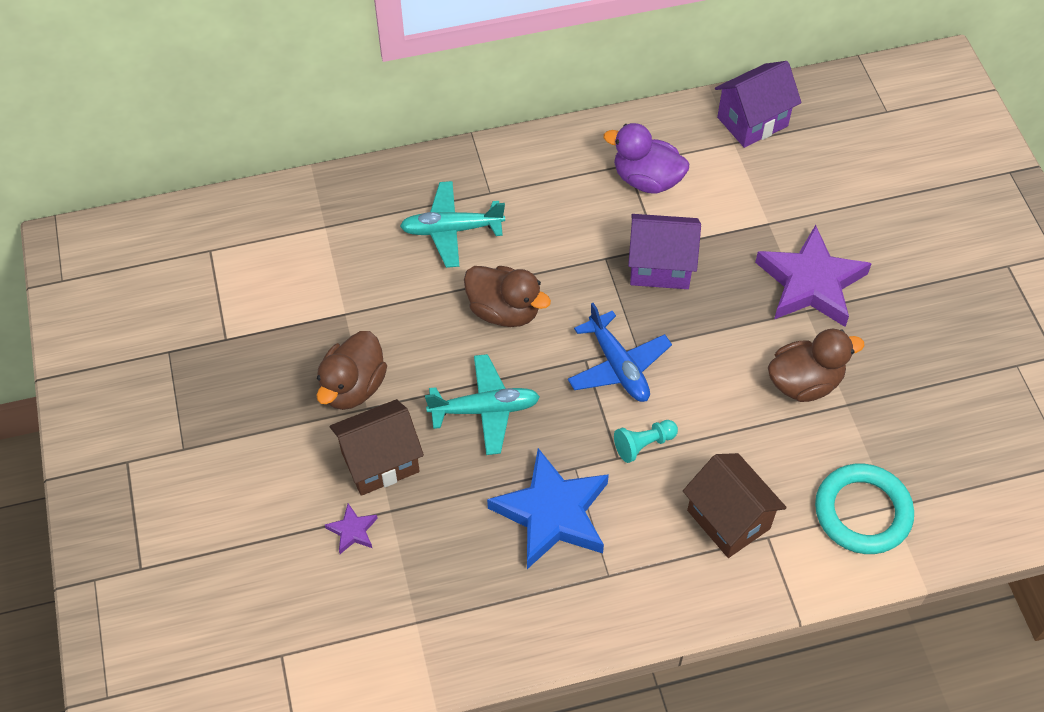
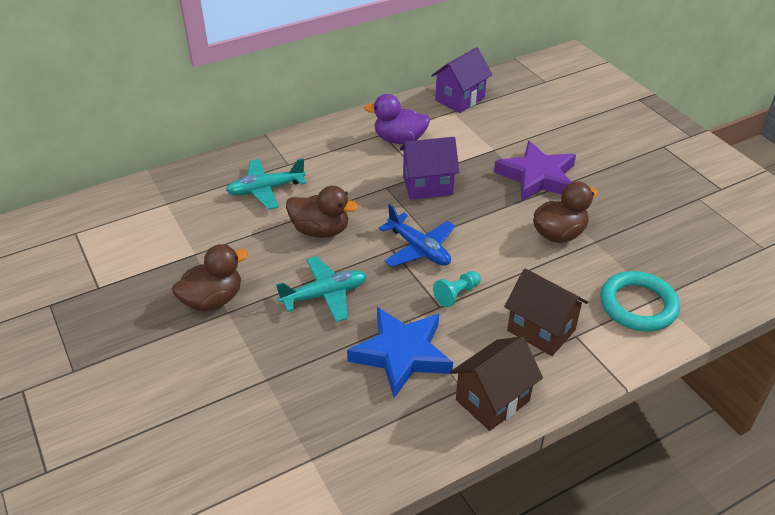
camera: 15 degrees left, 15 degrees down
(352, 531) = (236, 401): purple star -> none
(353, 387) = (213, 300): brown duck -> brown duck turned 135 degrees counterclockwise
(380, 462) = (248, 347): brown house -> brown house (492, 400)

